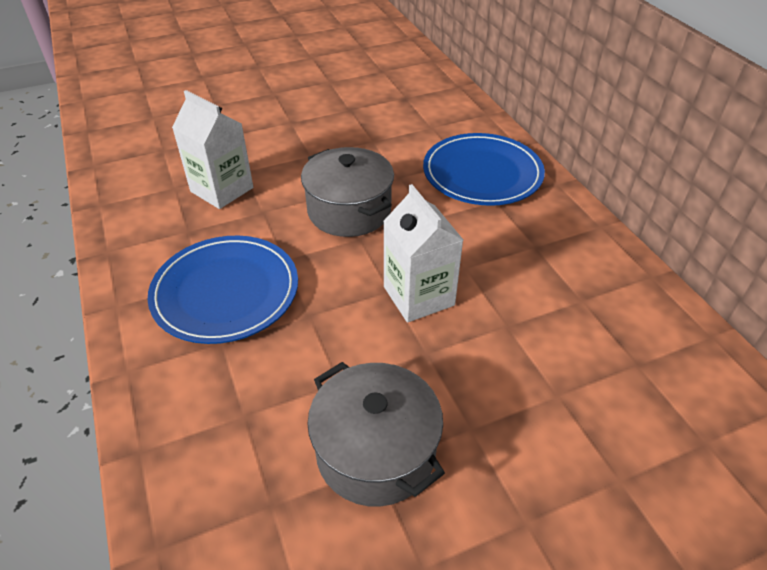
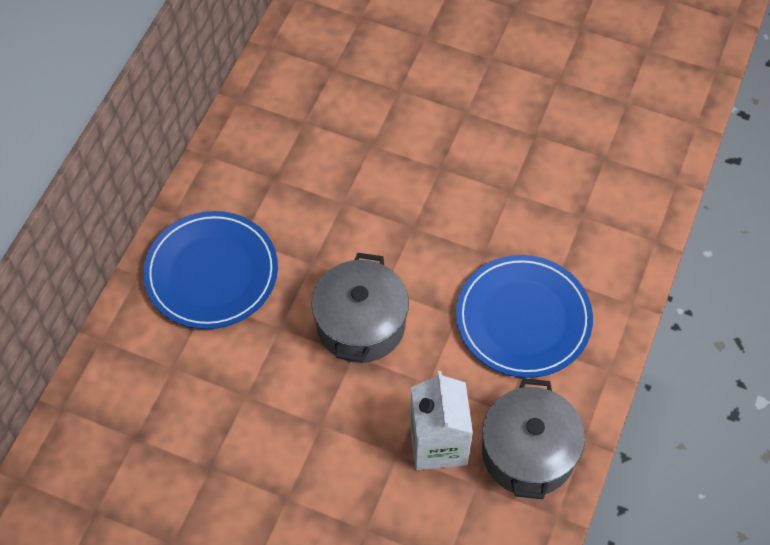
camera: 135 degrees left, 15 degrees up
(376, 451) = (528, 140): grey pot -> grey pot (528, 453)
(418, 296) = (399, 207): white carton -> none

